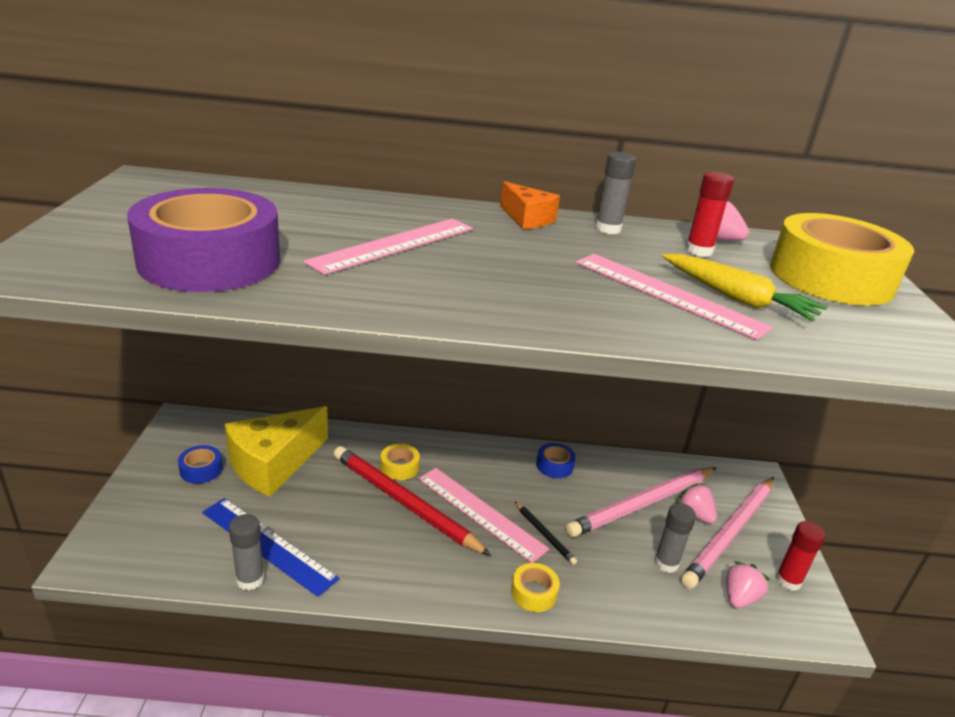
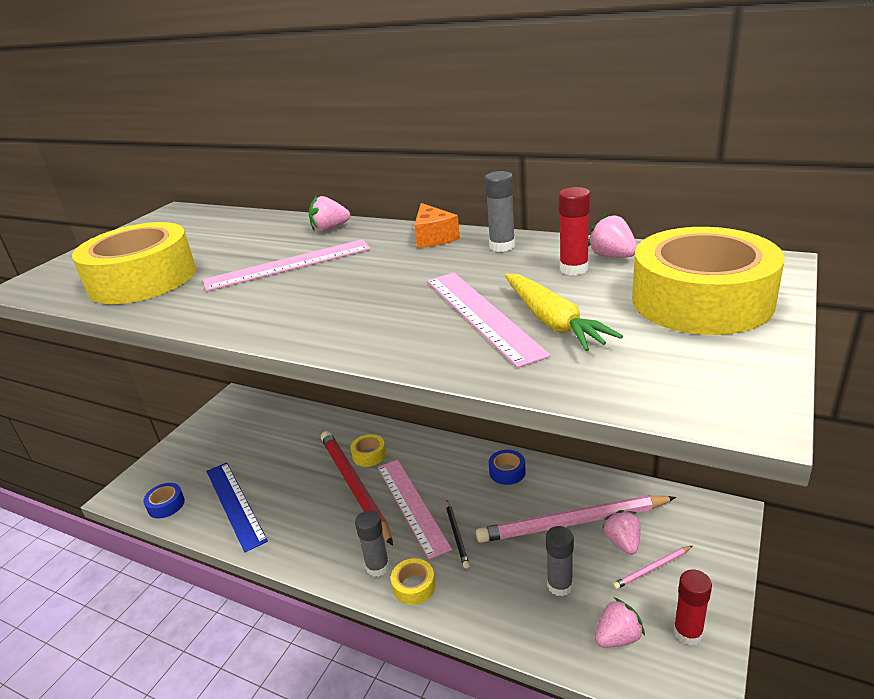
camera: 30 degrees right, 0 degrees up
(201, 470) = (225, 438): blue tape -> blue tape (166, 505)
(210, 261) = (143, 279): purple tape -> yellow tape
(250, 579) = (208, 529): grey glue stick -> grey glue stick (377, 567)
(273, 464) = (276, 440): yellow cheese -> none
(395, 206) = (330, 229): none -> pink strawberry
(731, 533) = (652, 569): pink pencil -> pink pencil, size x0.44

